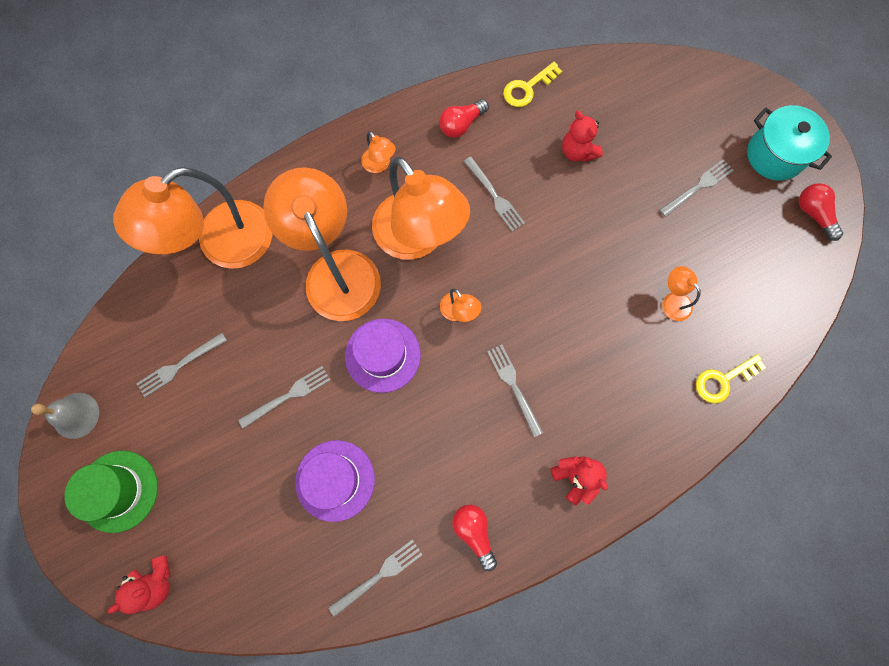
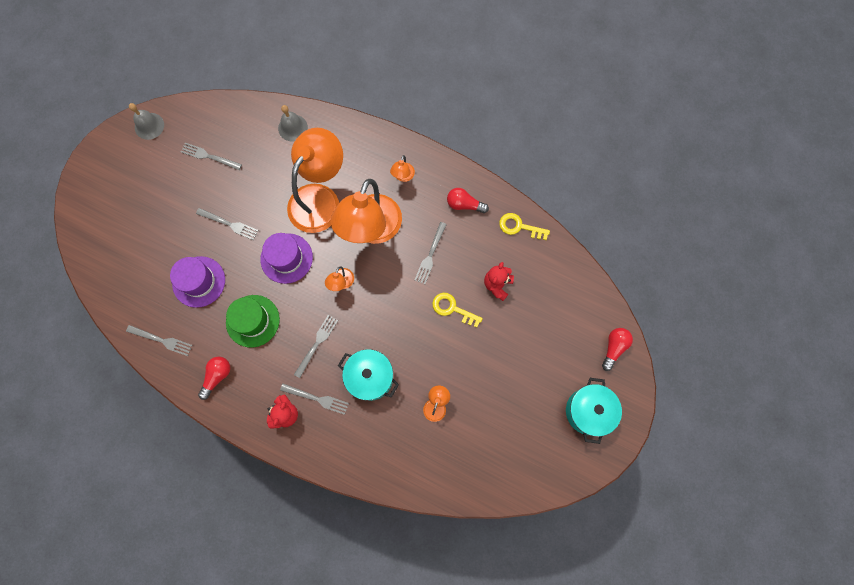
camera: 55 degrees right, 0 degrees up
(118, 491) = (123, 176): green hat -> green hat (252, 321)
(156, 582) = (89, 229): red teddy bear -> none
(222, 245) = (292, 127): orange lamp -> grey bell
(594, 351) = (370, 377): none -> turquoise pot
(698, 187) = (528, 375): grey fork -> grey fork (317, 399)
(723, 380) = (404, 467): yellow key -> yellow key (452, 308)
(813, 214) = (562, 461): red light bulb -> red light bulb (614, 348)

